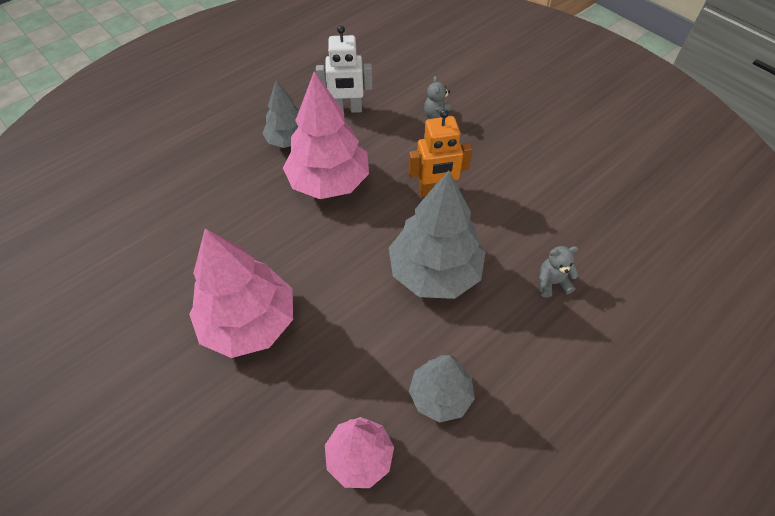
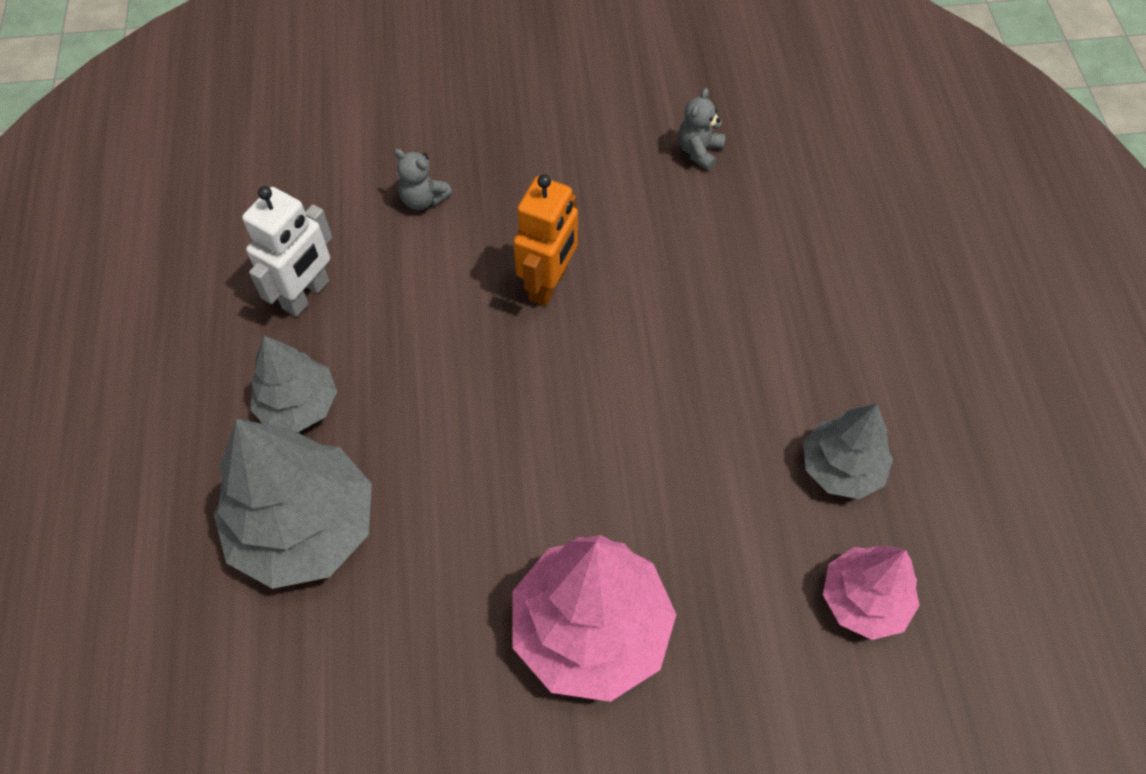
camera: 55 degrees left, 5 degrees up
(329, 182) = (427, 398): pink tree -> none
(434, 272) = (673, 366): grey tree -> grey tree (305, 528)
(552, 283) = (775, 259): grey teddy bear -> grey teddy bear (699, 151)

